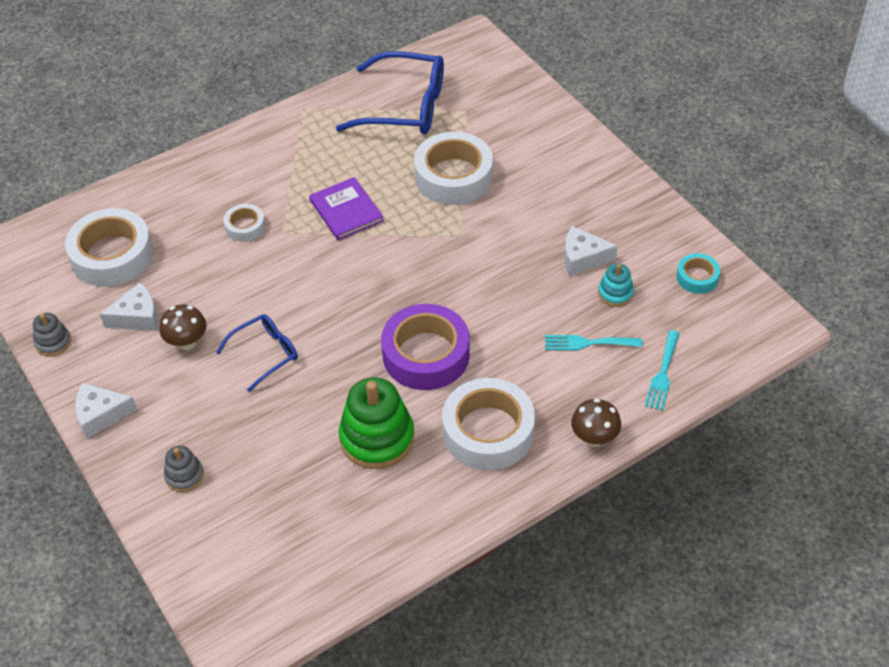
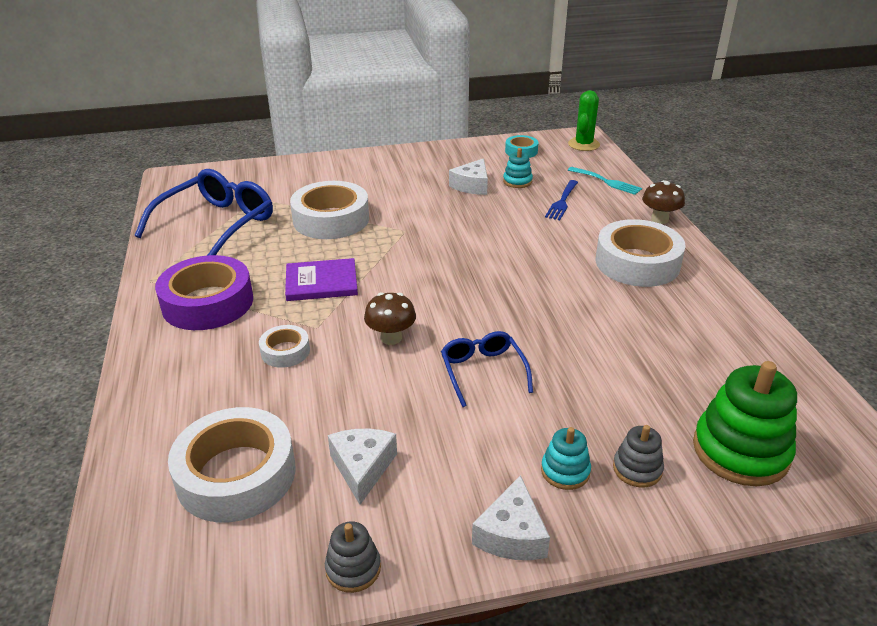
camera: 70 degrees left, 15 degrees down
(168, 432) = (565, 471): none -> turquoise stacking toy
(187, 342) = (431, 430): brown mushroom -> brown mushroom (391, 338)
(377, 438) = (625, 321): green stacking toy -> green stacking toy (740, 451)
(426, 354) = (536, 275): purple tape -> purple tape (208, 302)
(588, 343) = (562, 202): turquoise fork -> blue fork
(756, 332) = (583, 144): none -> green cactus

